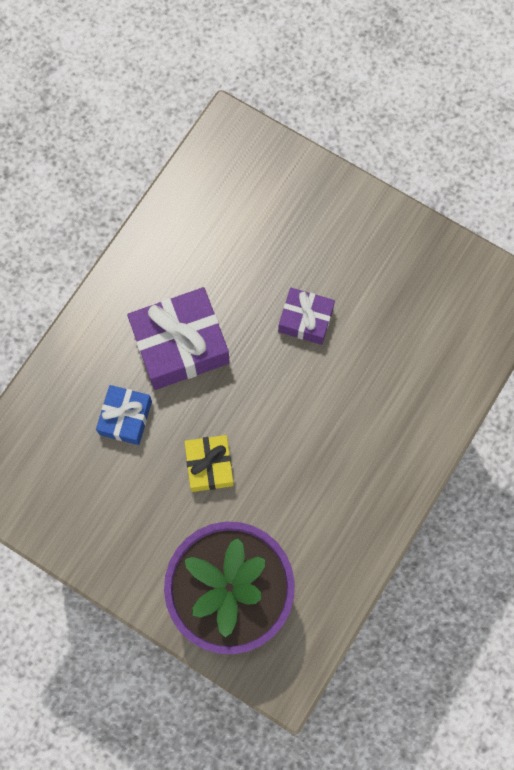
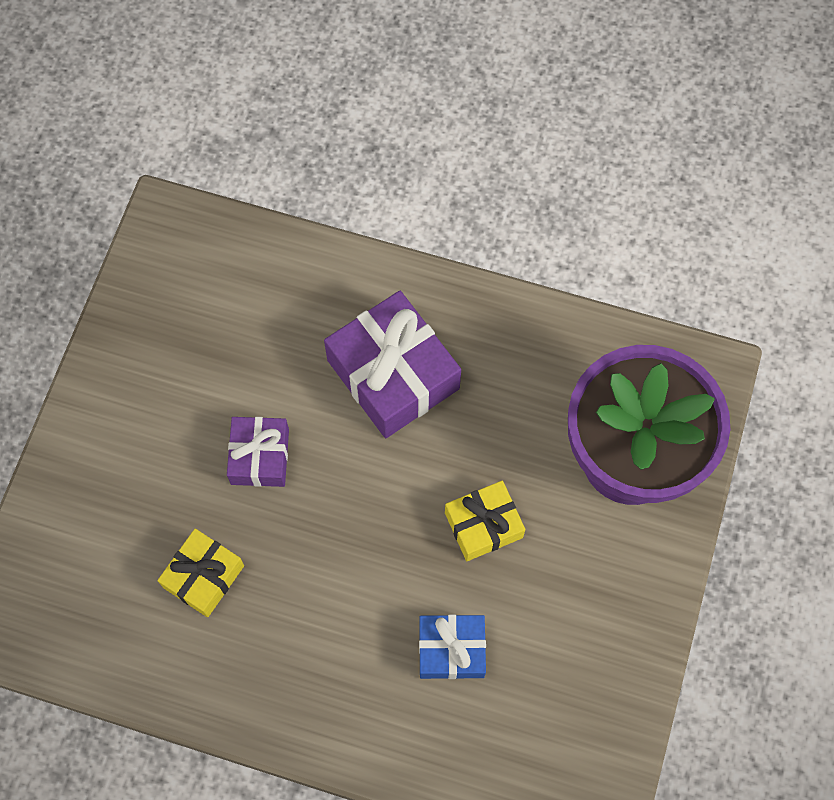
camera: 105 degrees left, 5 degrees down
(180, 345) = (333, 606): purple gift -> purple gift (393, 374)
(227, 263) = (203, 576): none -> yellow gift

